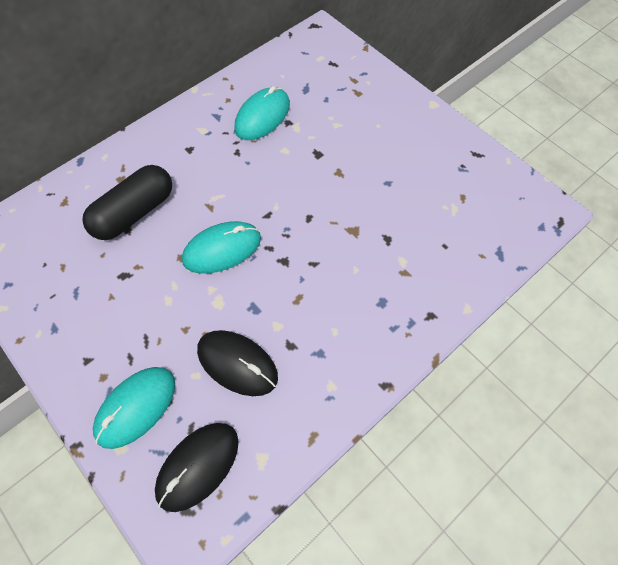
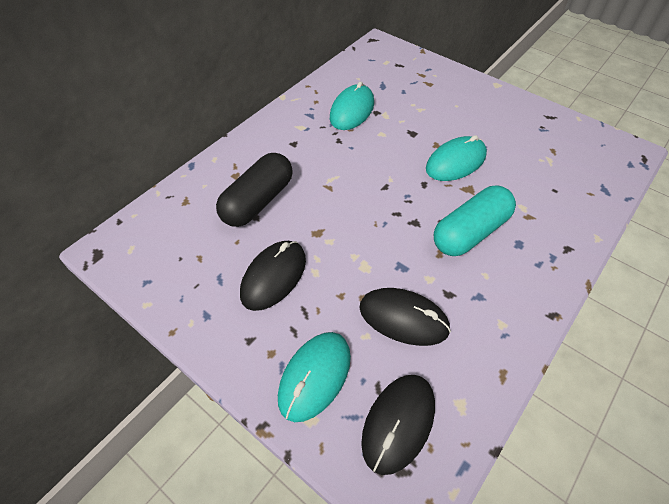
camera: 10 degrees left, 10 degrees down
(127, 298) = (273, 276): none -> black mouse
(222, 249) = (353, 220): turquoise mouse -> turquoise mouse (456, 162)
(336, 281) = (470, 232): none -> turquoise capsule

